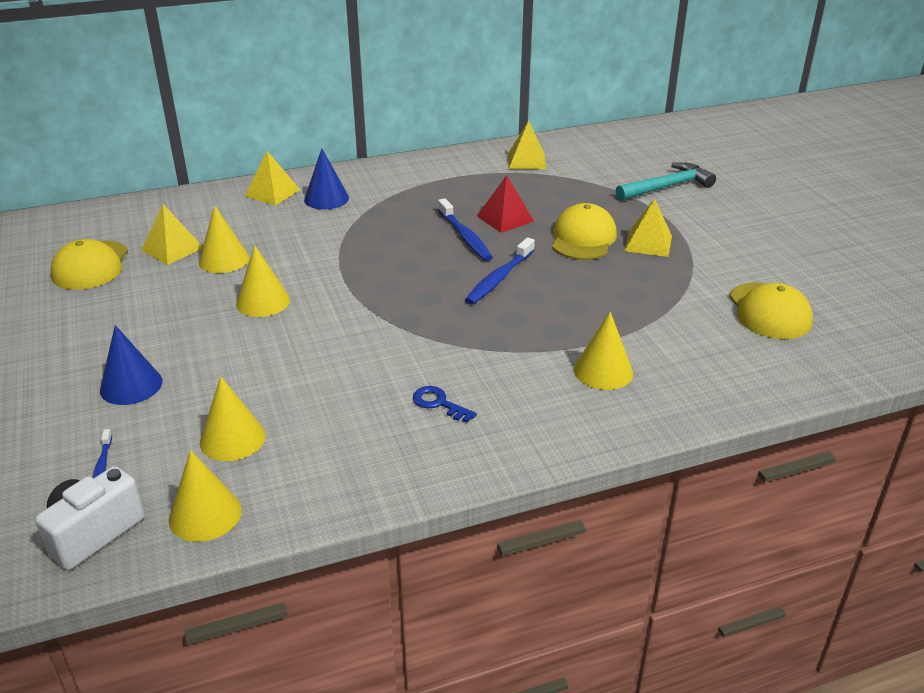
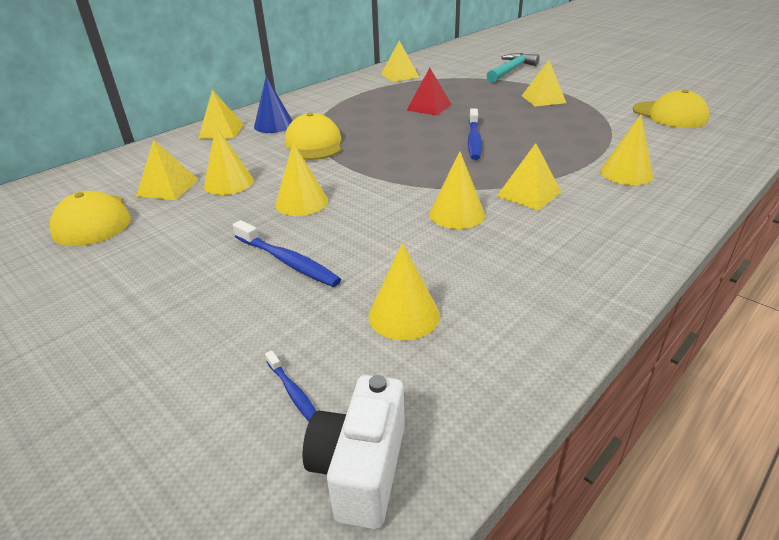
camera: 25 degrees left, 0 degrees up
(131, 385) = (244, 305): blue cone -> none
(205, 514) = (461, 395): yellow cone -> yellow cone (457, 214)
(439, 403) = (544, 229): blue key -> none
(465, 236) = (414, 123): blue toothbrush -> blue toothbrush (287, 261)
(472, 361) = (529, 194): none -> yellow pyramid
(583, 238) = (498, 106): yellow cap -> yellow cap (314, 144)

